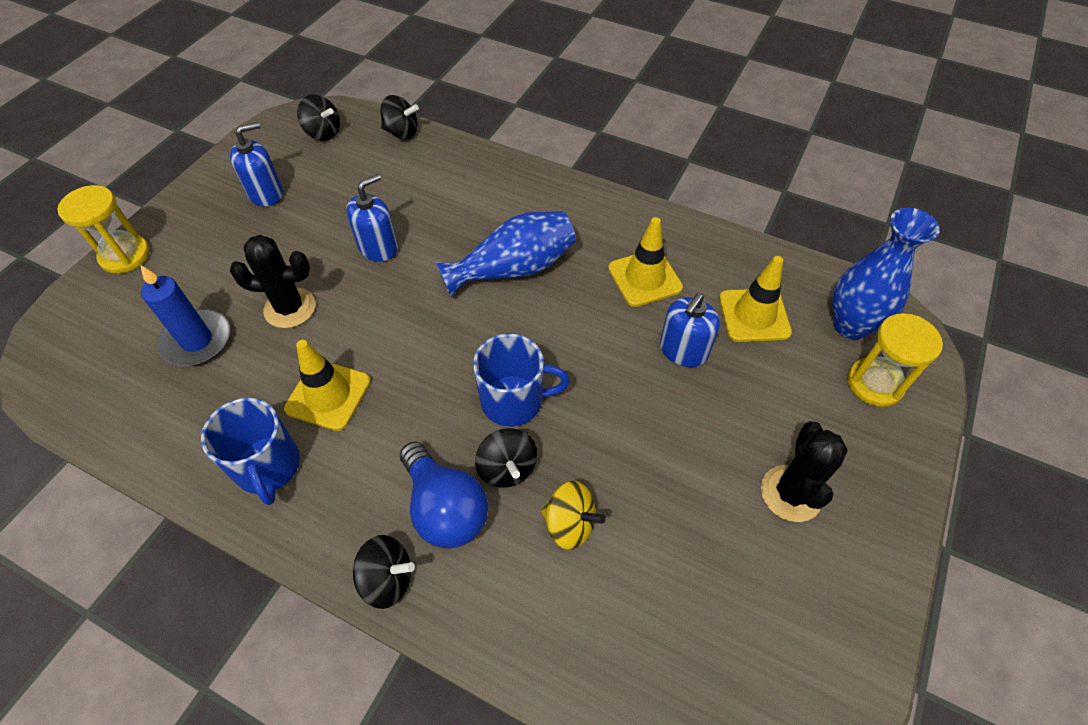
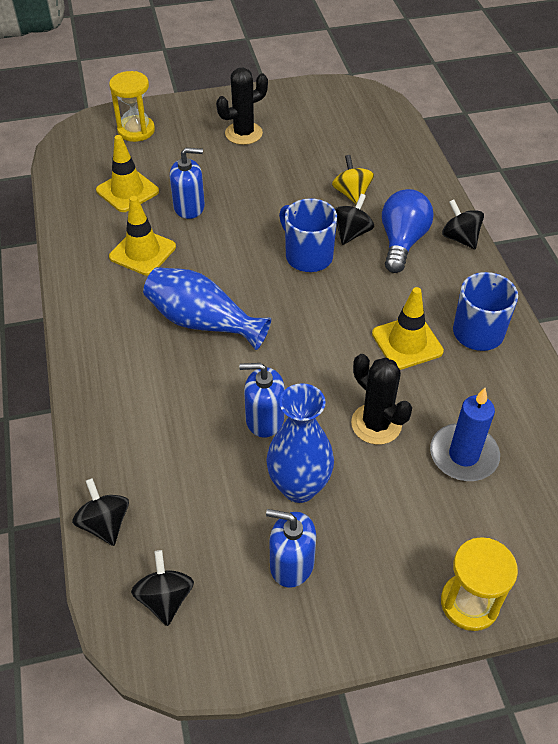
camera: 130 degrees left, 5 degrees down
(850, 325) = (96, 152): blue vase -> blue vase (299, 487)

